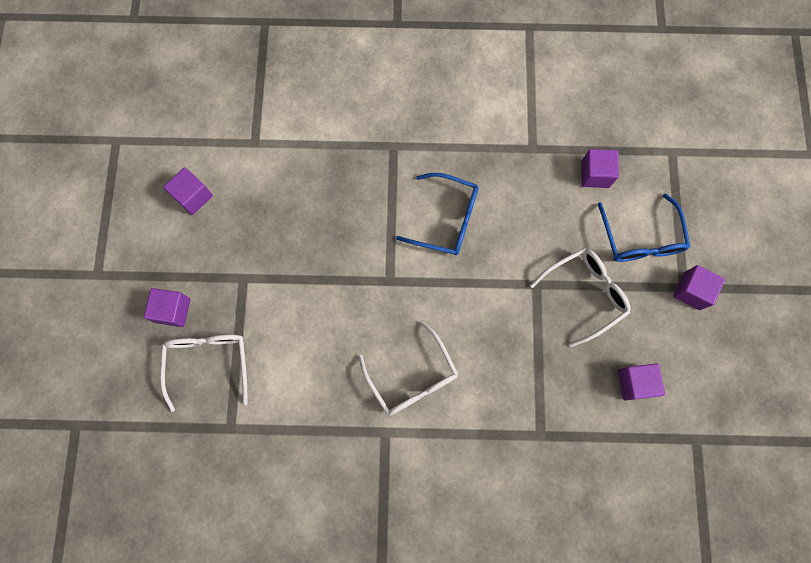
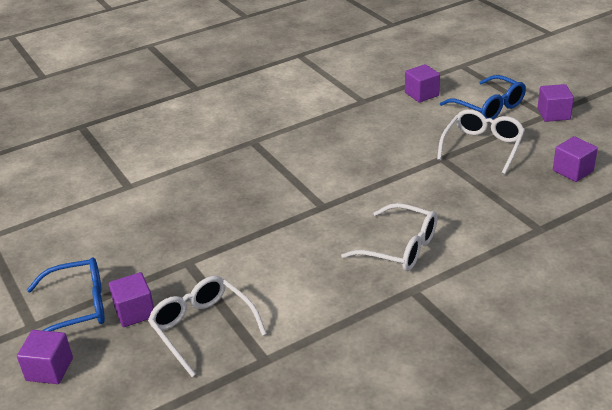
camera: 30 degrees left, 40 degrees down
(193, 196) = (95, 237): purple cube -> purple cube (49, 369)
(447, 220) = (335, 157): blue glasses -> blue glasses (78, 307)

